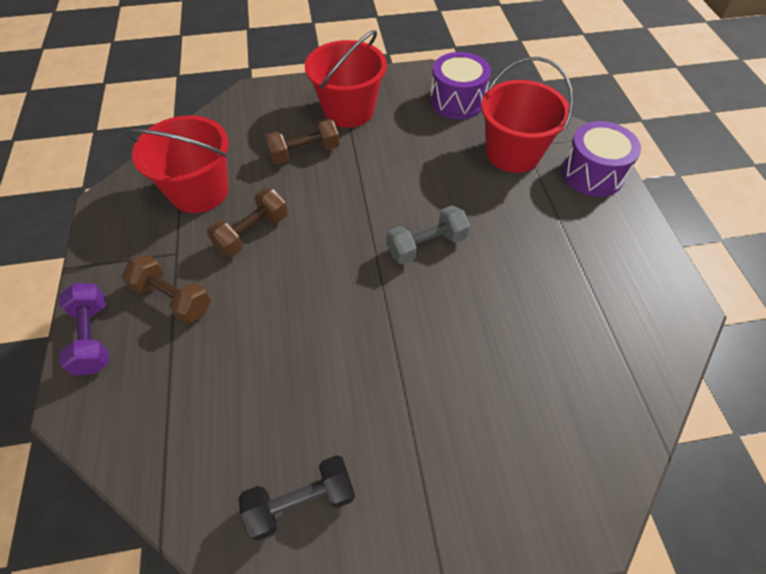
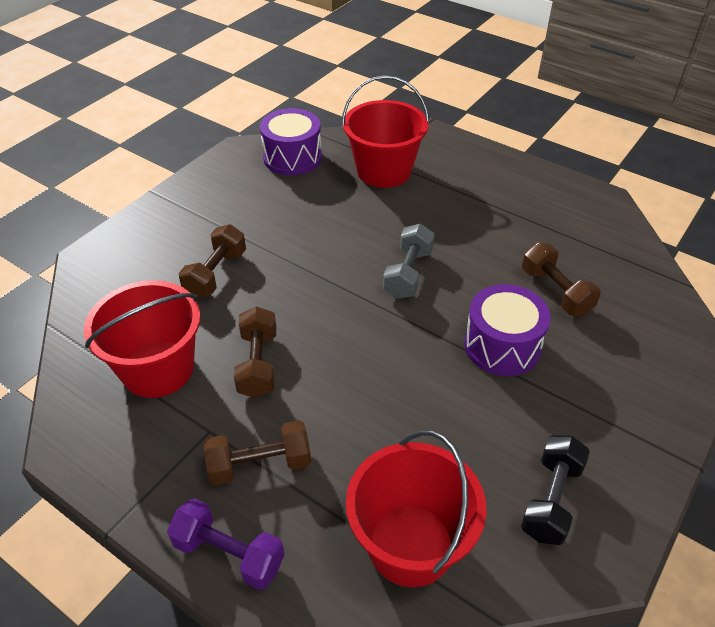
camera: 45 degrees left, 10 degrees down
(348, 110) = (209, 217): red bucket -> red bucket (410, 545)
(525, 351) = (556, 291): none -> brown dumbbell
(592, 174) = (453, 152): purple drum -> purple drum (502, 346)

